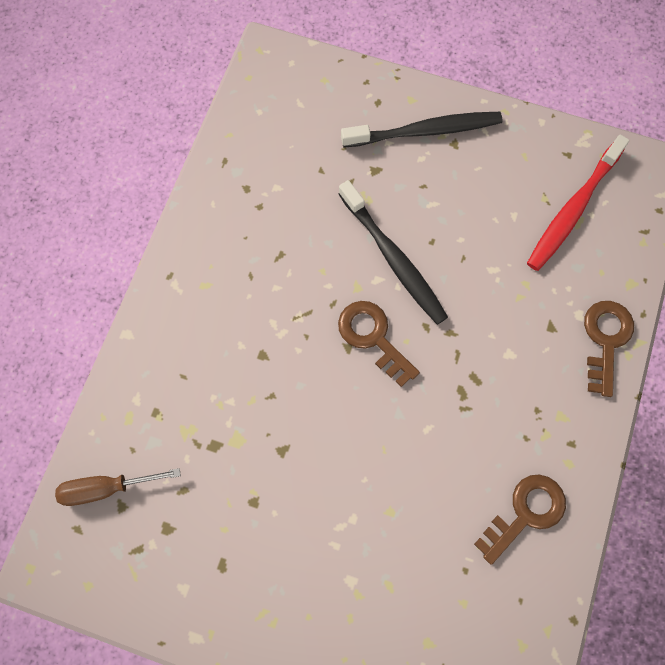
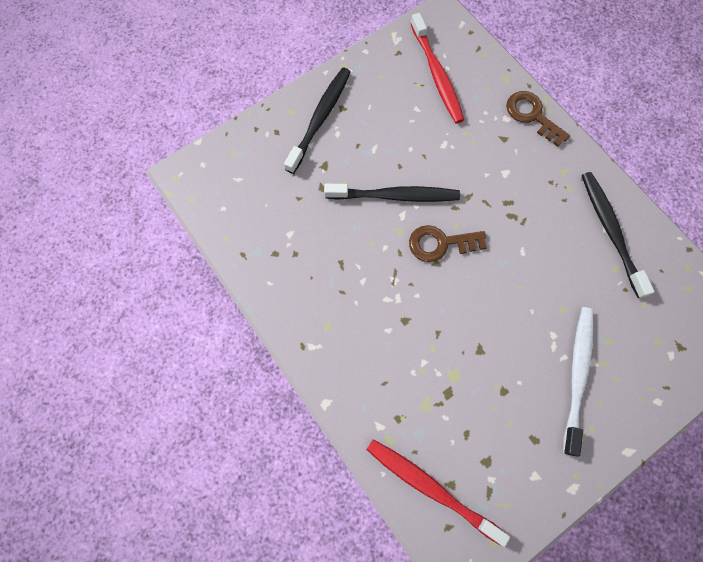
camera: 55 degrees left, 0 degrees up
(105, 488) = (431, 488): brown screwdriver -> red toothbrush
(323, 571) = (577, 376): none -> white toothbrush
(525, 513) = (610, 232): brown key -> black toothbrush

